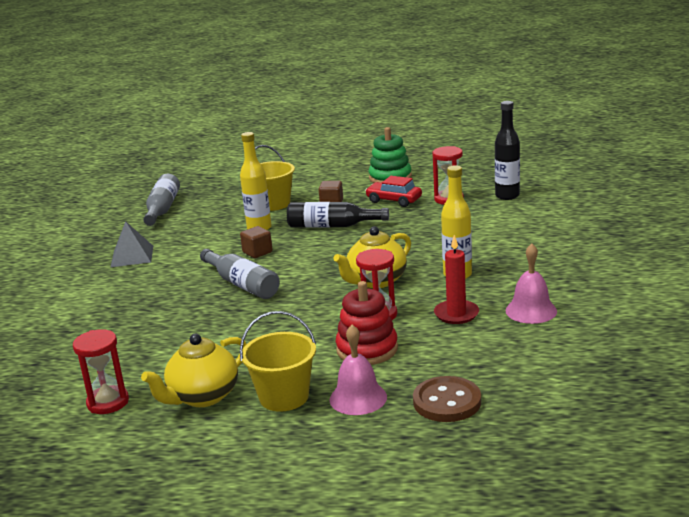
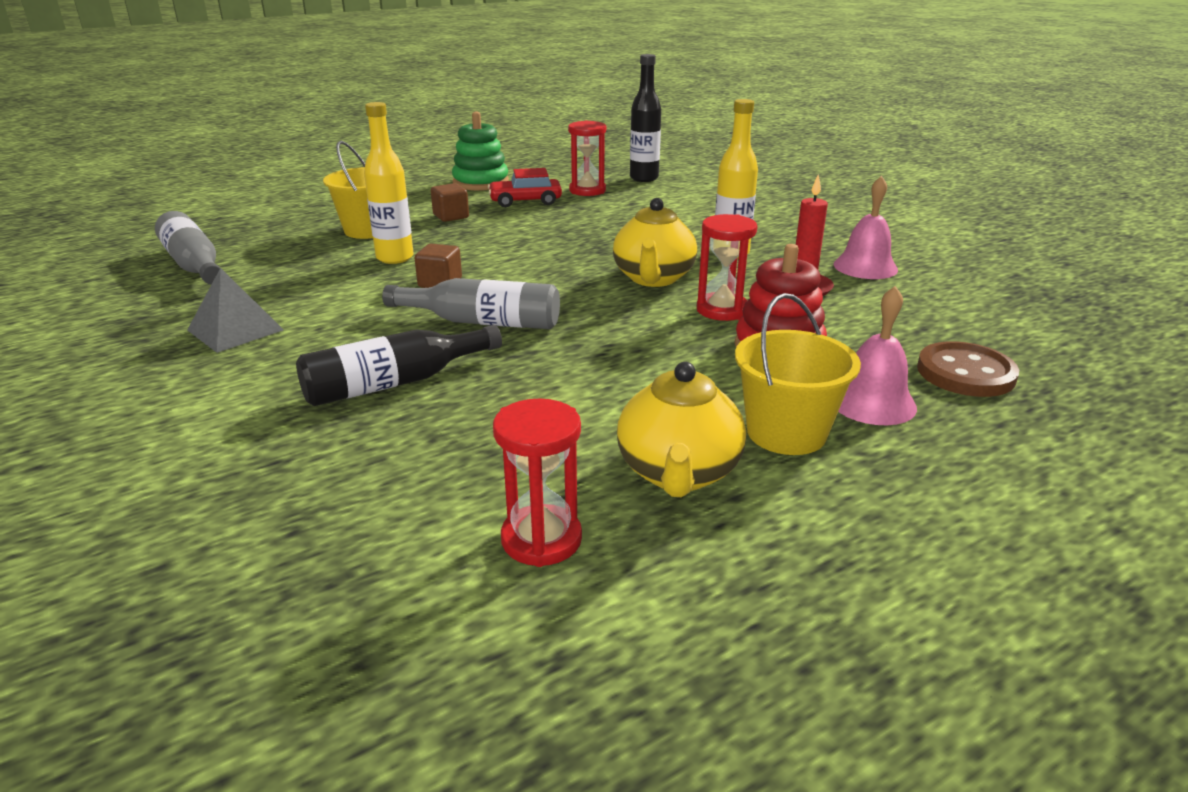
camera: 40 degrees left, 5 degrees up
(332, 226) = (493, 237): black bottle -> black bottle (394, 383)

